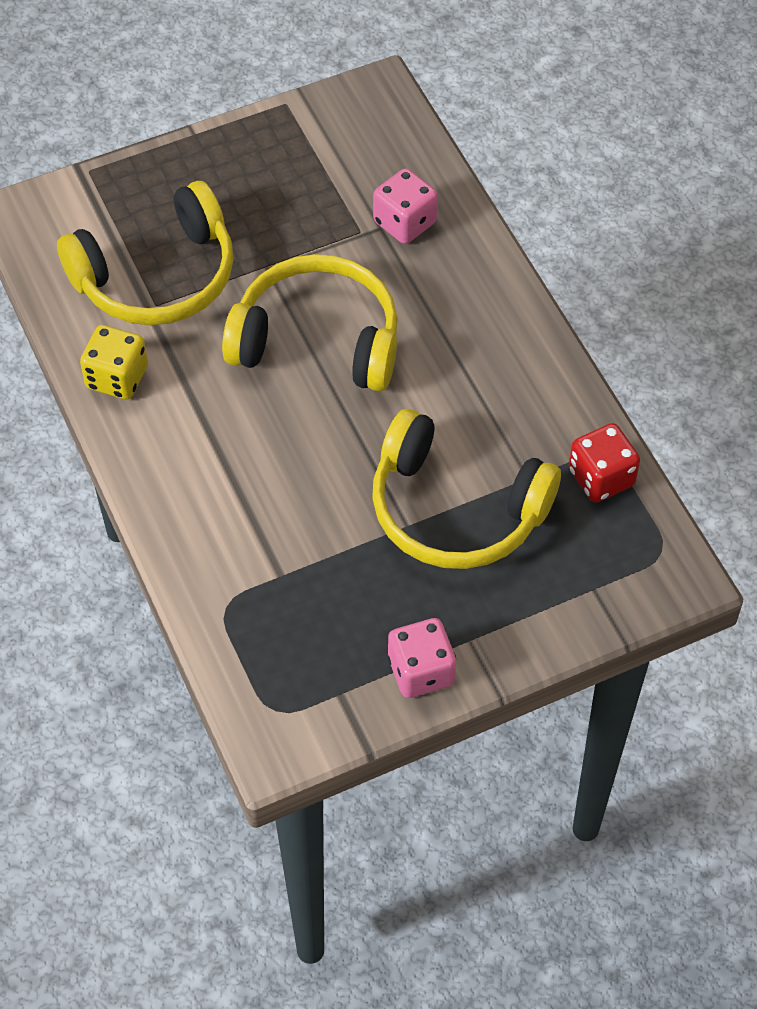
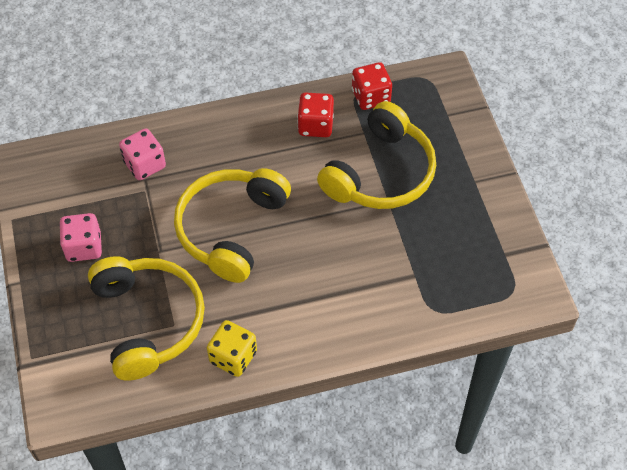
camera: 80 degrees left, 0 degrees up
(421, 671) = (494, 209): pink dice -> pink dice (84, 247)
(525, 413) = (315, 125): none -> red dice

